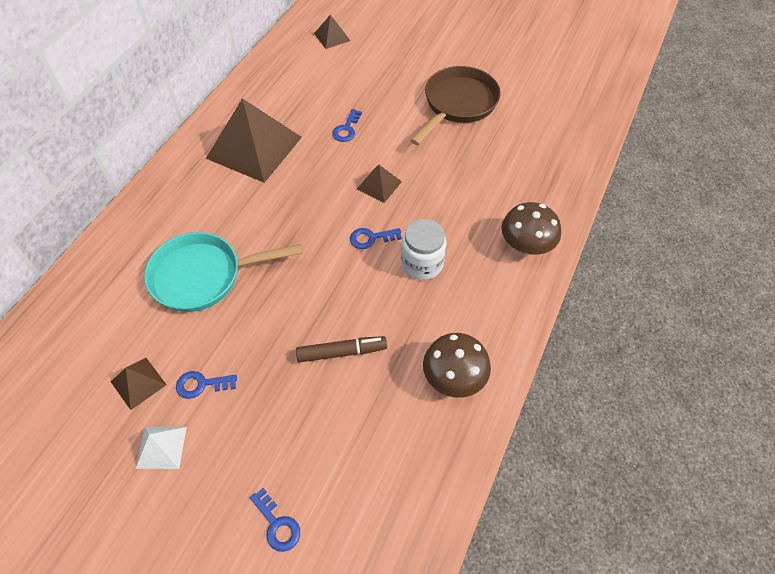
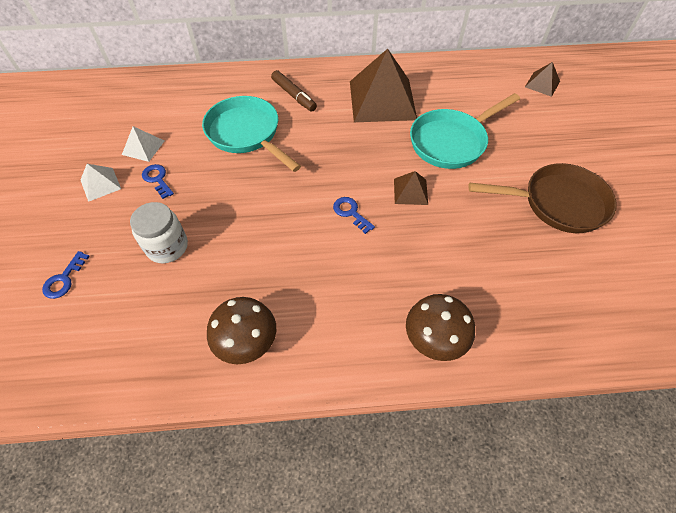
camera: 60 degrees right, 0 degrees up
(138, 383) = (143, 147): brown pyramid -> white pyramid
(341, 352) = (227, 247): brown marker -> brown marker (294, 95)
(346, 129) = (451, 142): blue key -> turquoise pan
(422, 263) = (350, 261): white jar -> white jar (167, 247)

